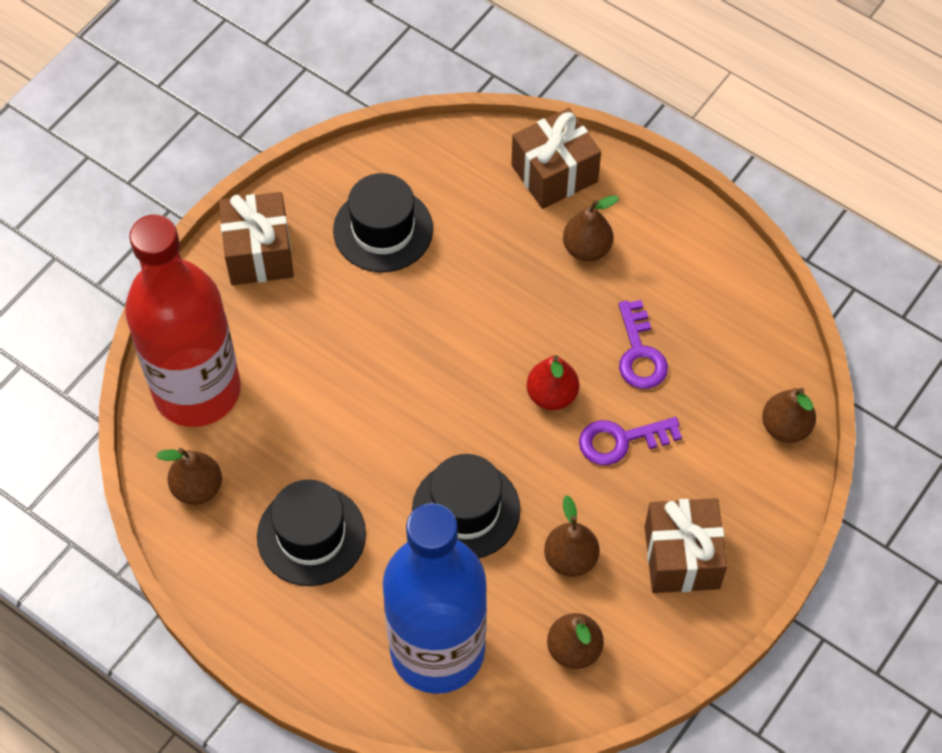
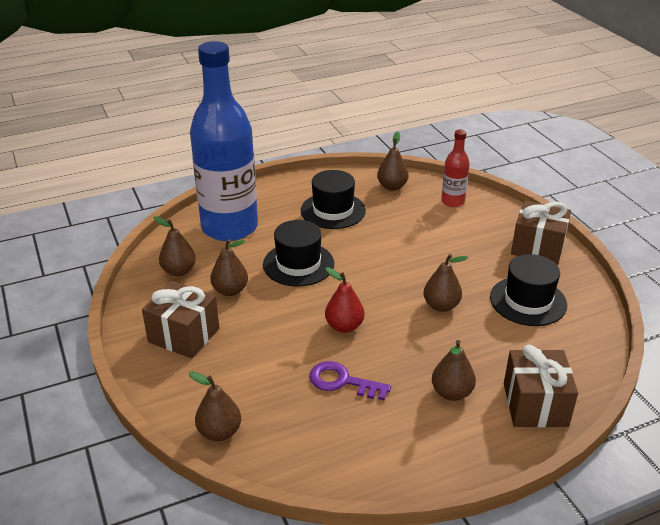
camera: 120 degrees right, 25 degrees down
(197, 390) = (452, 202): red bottle -> red bottle, size x0.43
(449, 312) = (441, 306): none -> brown pear
(621, 441) = (285, 343): purple key -> none

